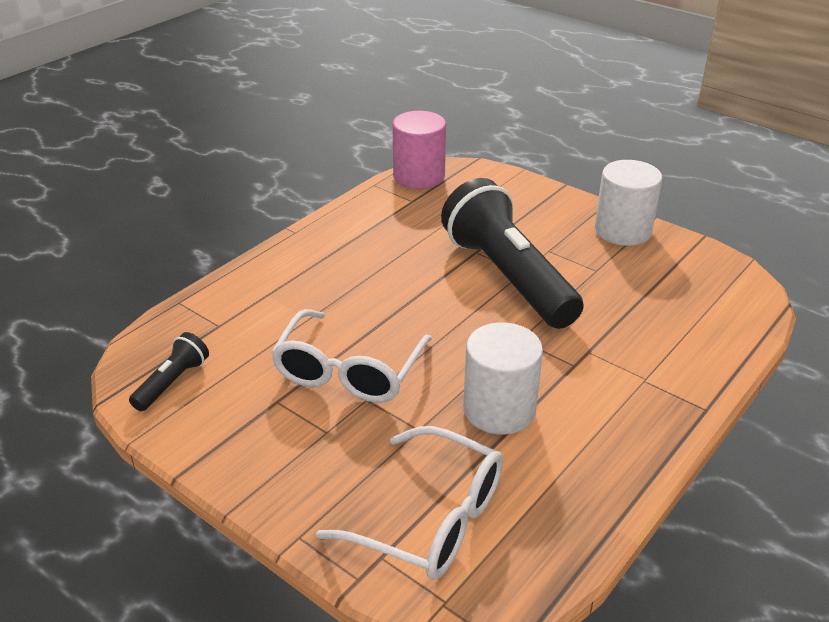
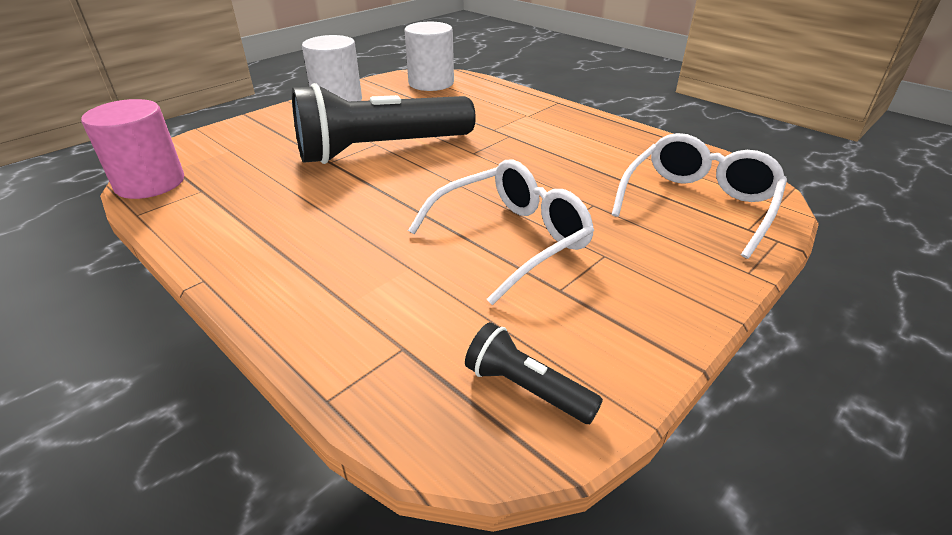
camera: 85 degrees left, 0 degrees up
(349, 371) = (511, 239): white glasses -> white glasses turned 60 degrees counterclockwise
(499, 409) = (564, 167): white cylinder -> white cylinder (431, 83)

